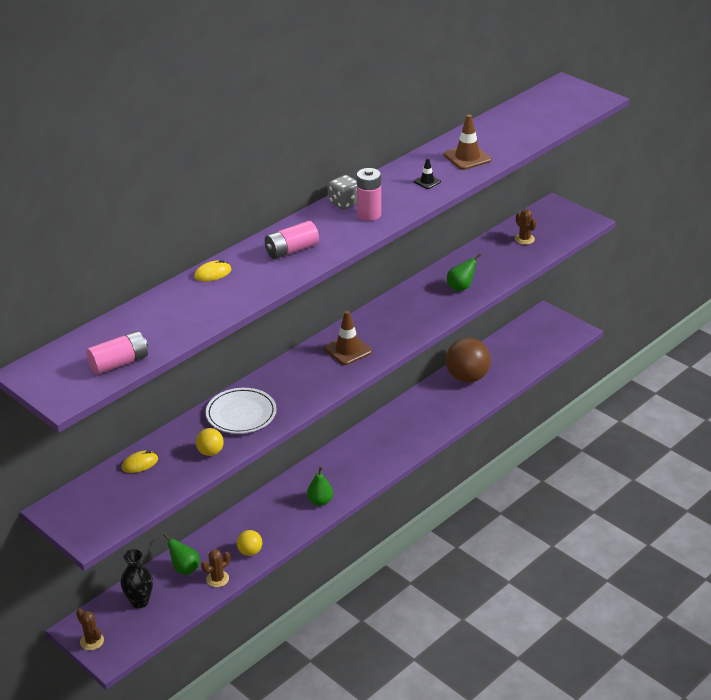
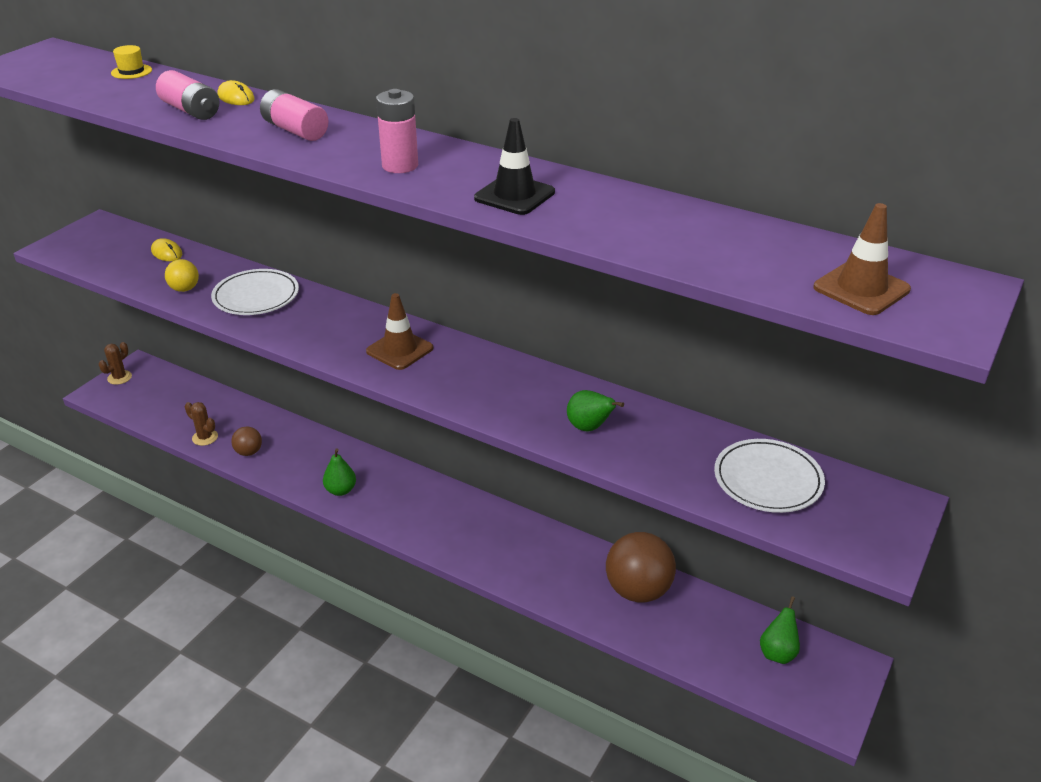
camera: 75 degrees right, 0 degrees up
(119, 363) = (54, 80): pink battery -> pink battery (190, 110)
(122, 323) = (131, 71): none -> yellow hat
(139, 601) = (172, 394): black vase -> none
(185, 568) = (220, 412): green pear -> green pear (777, 653)
(250, 551) = (249, 452): yellow ball -> brown ball
(344, 203) = (427, 147): grey dice -> none
(427, 181) = (514, 195): black traffic cone -> black traffic cone, size x1.82
(467, 157) = (610, 219): brown traffic cone -> brown traffic cone (861, 289)
(524, 239) = (768, 479): brown cactus -> white plate

